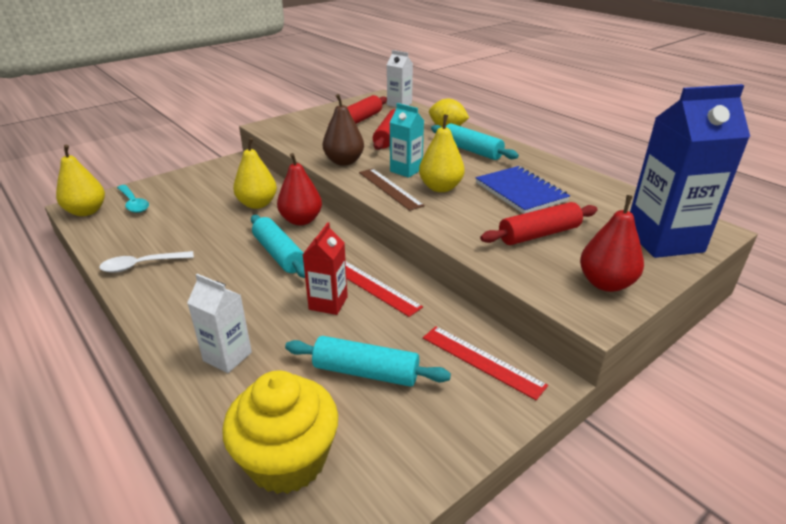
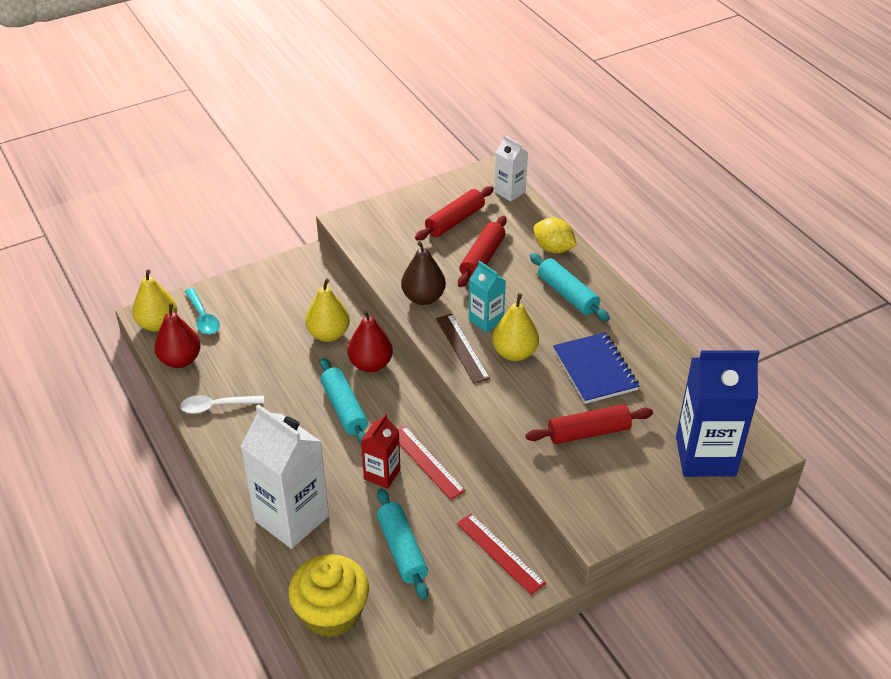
camera: 10 degrees right, 10 degrees up
(227, 356) = (291, 518): white carton -> white carton, size x1.88
(366, 372) = (401, 550): turquoise rolling pin -> turquoise rolling pin turned 45 degrees clockwise
(605, 283) = (622, 500): red pear -> red pear (180, 360)

